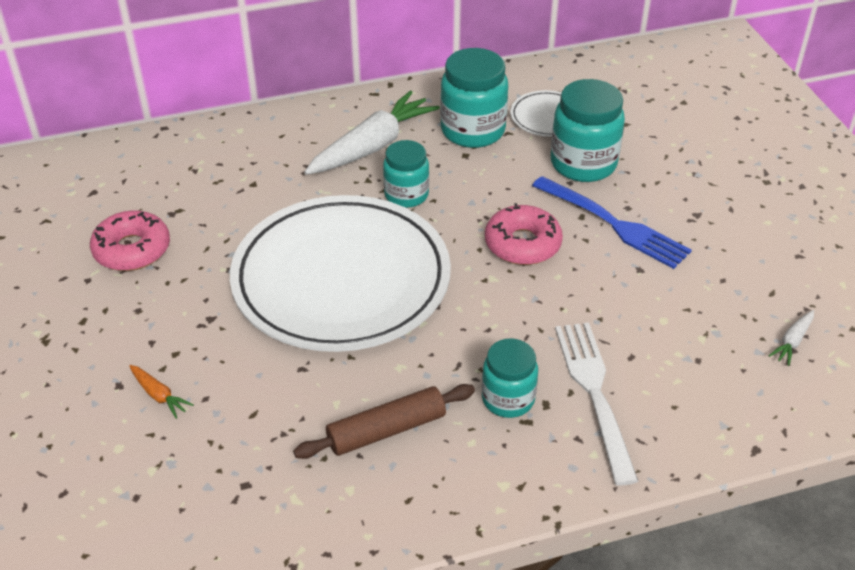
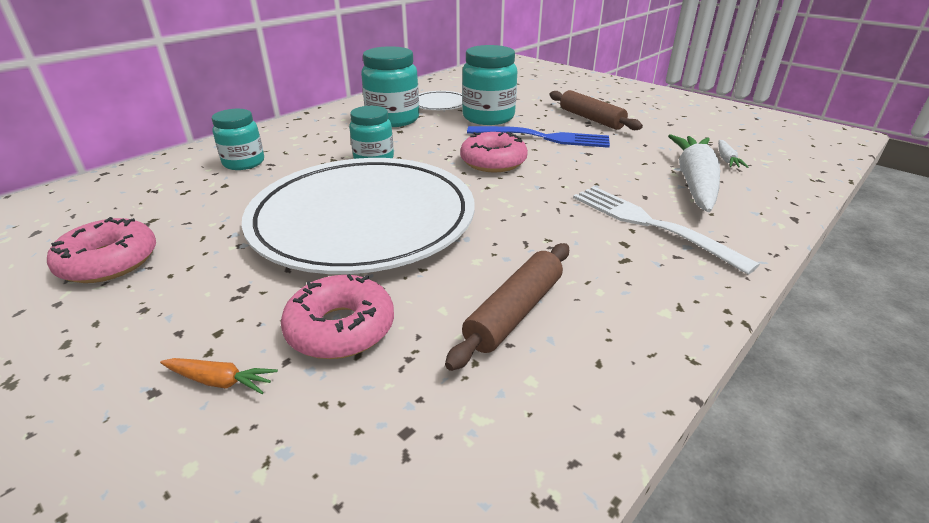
camera: 30 degrees left, 10 degrees down
(255, 387) = (341, 328): none -> pink donut
(372, 146) = (320, 142): white carrot -> white carrot (694, 182)
(508, 399) = (592, 250): turquoise jar -> turquoise jar (244, 163)
(706, 210) = (591, 119): none -> brown rolling pin

